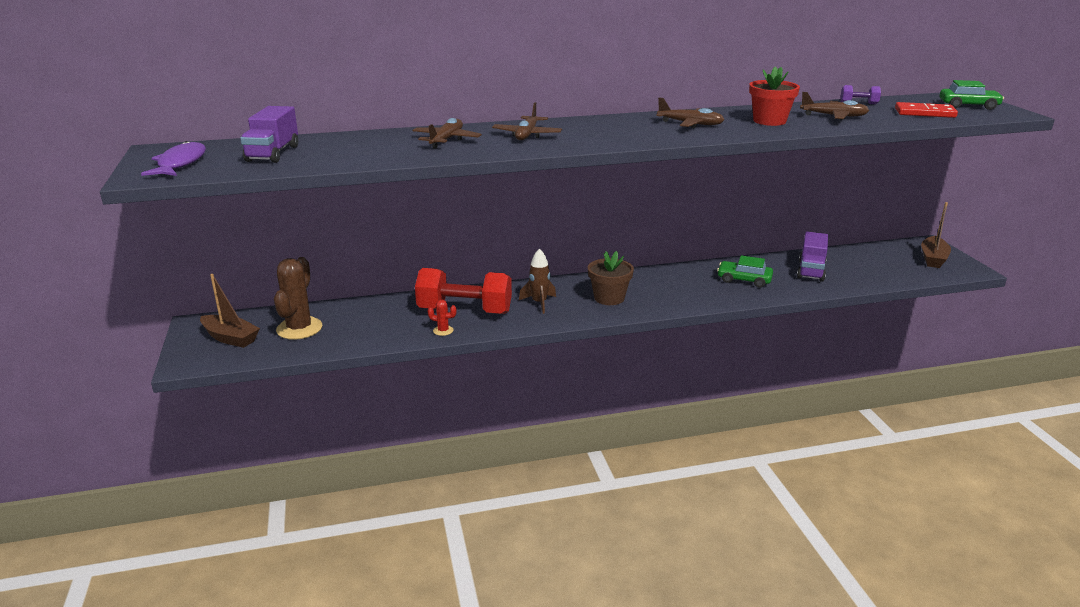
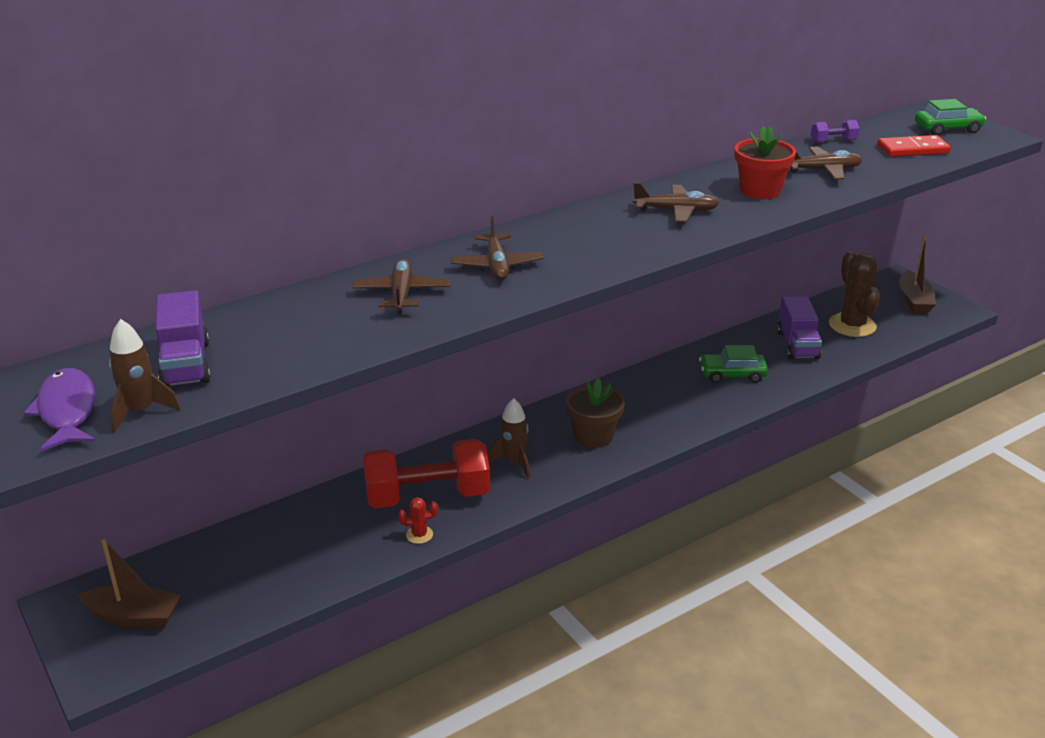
camera: 20 degrees left, 5 degrees up
(221, 169) = (140, 411): none -> brown rocket
(299, 328) = (222, 577): brown cactus -> brown cactus (852, 325)

